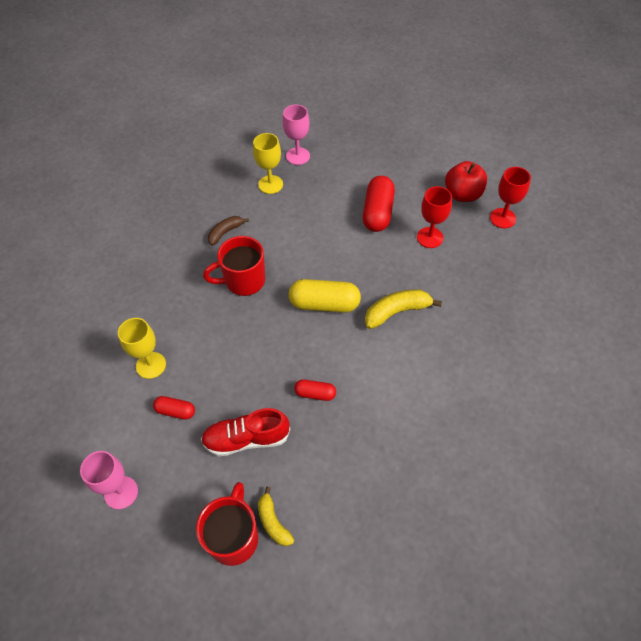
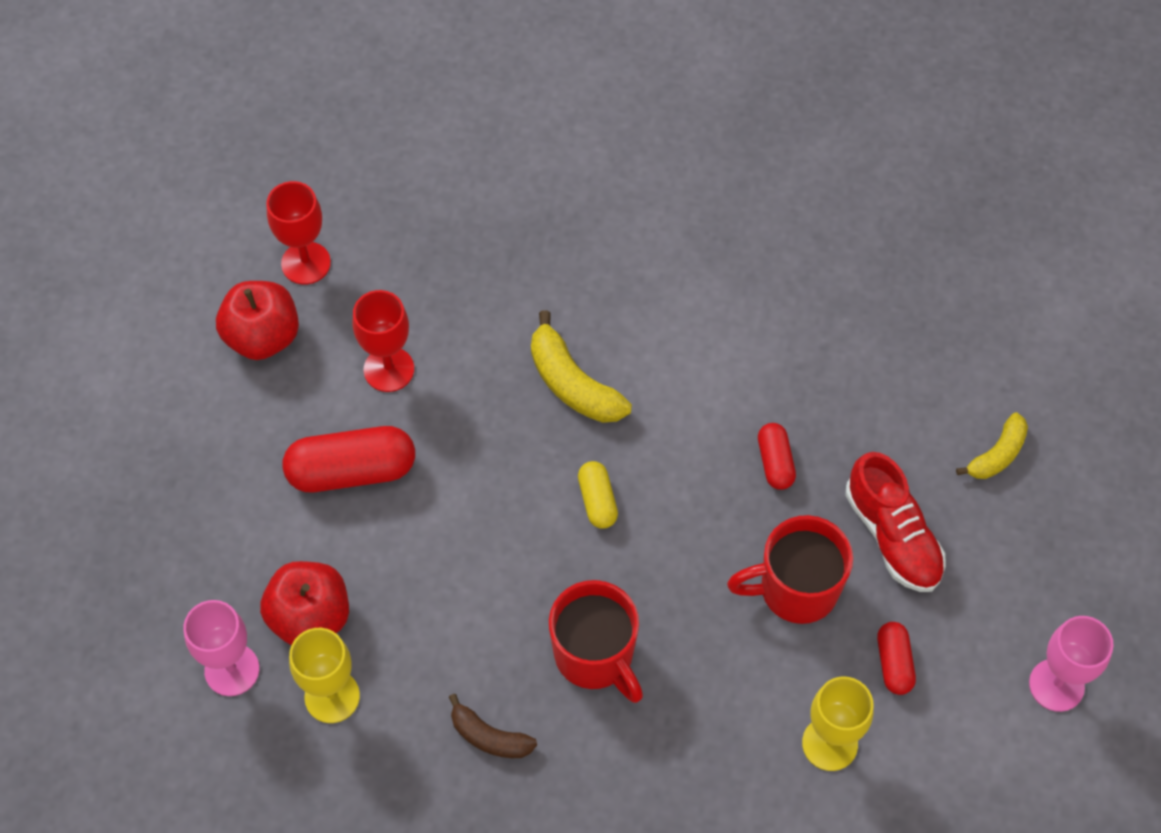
camera: 110 degrees left, 5 degrees up
(234, 537) = (1042, 498): red mug -> red mug (796, 589)
(310, 184) = (310, 617): none -> red apple
(324, 304) = (597, 501): yellow capsule -> yellow capsule, size x0.54

